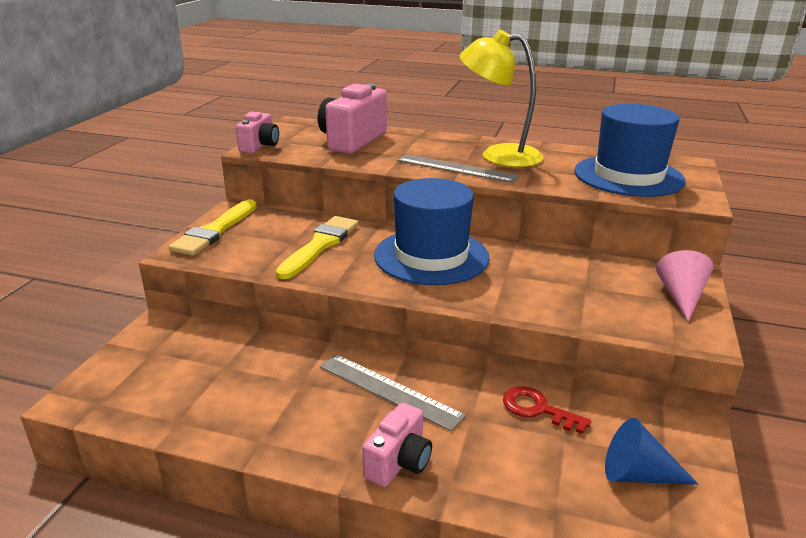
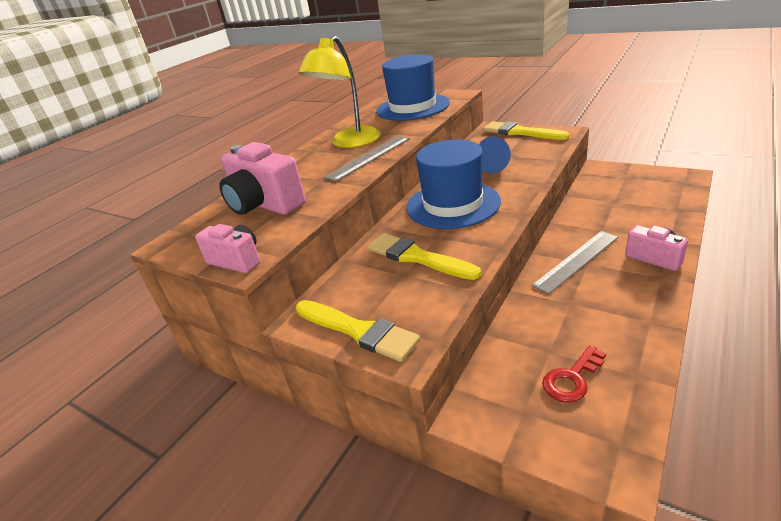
camera: 70 degrees left, 5 degrees up
(538, 409) = (589, 207): red key -> red key (572, 378)
(638, 475) = (641, 185): blue cone -> blue cone (496, 165)
(681, 297) = (521, 132): pink cone -> yellow brush

